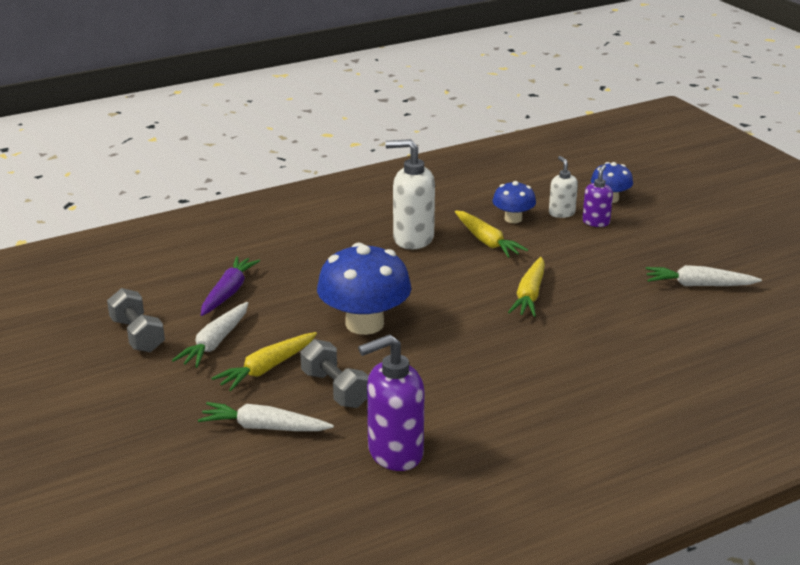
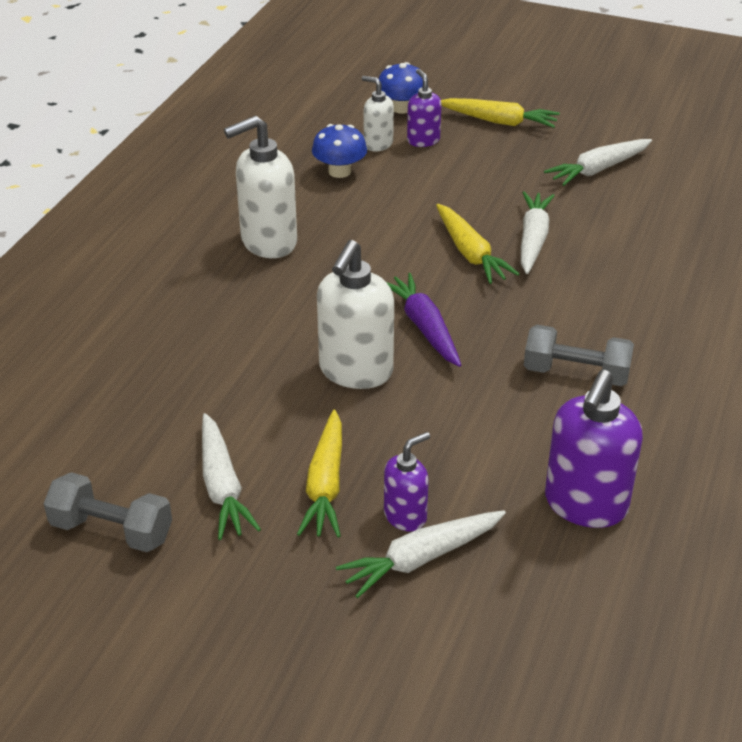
camera: 40 degrees left, 10 degrees up
(228, 292) = (148, 413): purple carrot -> purple carrot (424, 327)
(286, 404) = (405, 516): none -> purple soap dispenser
(335, 389) = (431, 467): grey dumbbell -> grey dumbbell (576, 373)
(364, 324) = (355, 371): blue mushroom -> white soap dispenser
(487, 241) = (348, 210): yellow carrot -> yellow carrot (499, 121)
(584, 305) = (533, 239): none -> white carrot

